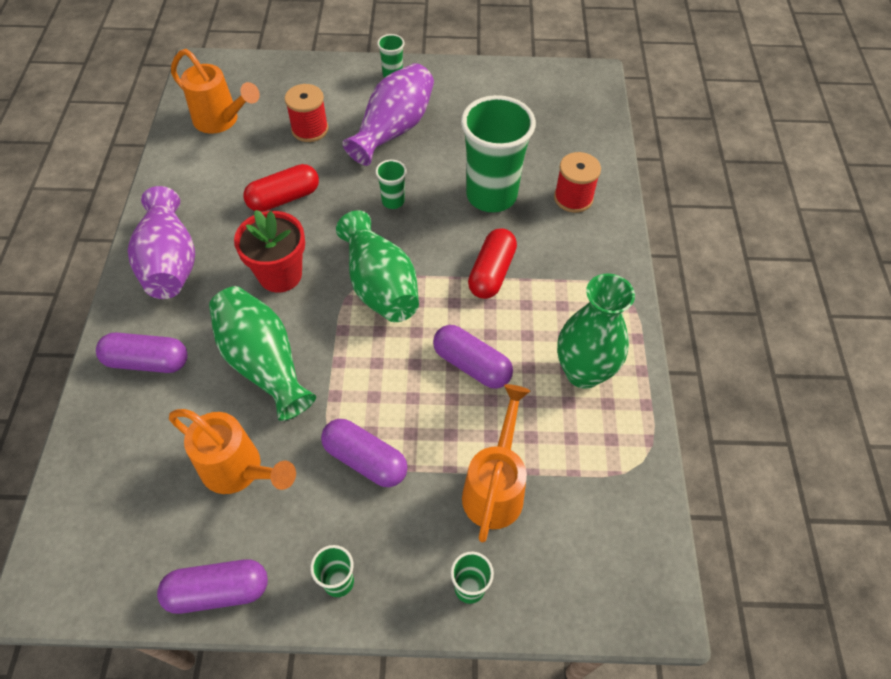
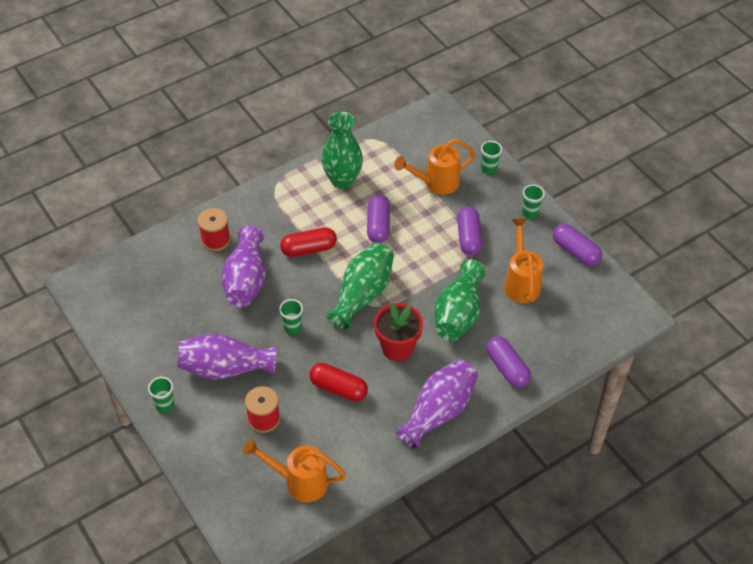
camera: 125 degrees left, 5 degrees down
(222, 121) = (299, 482): orange watering can -> orange watering can turned 75 degrees counterclockwise
(491, 195) = (246, 280): green cup -> purple vase

